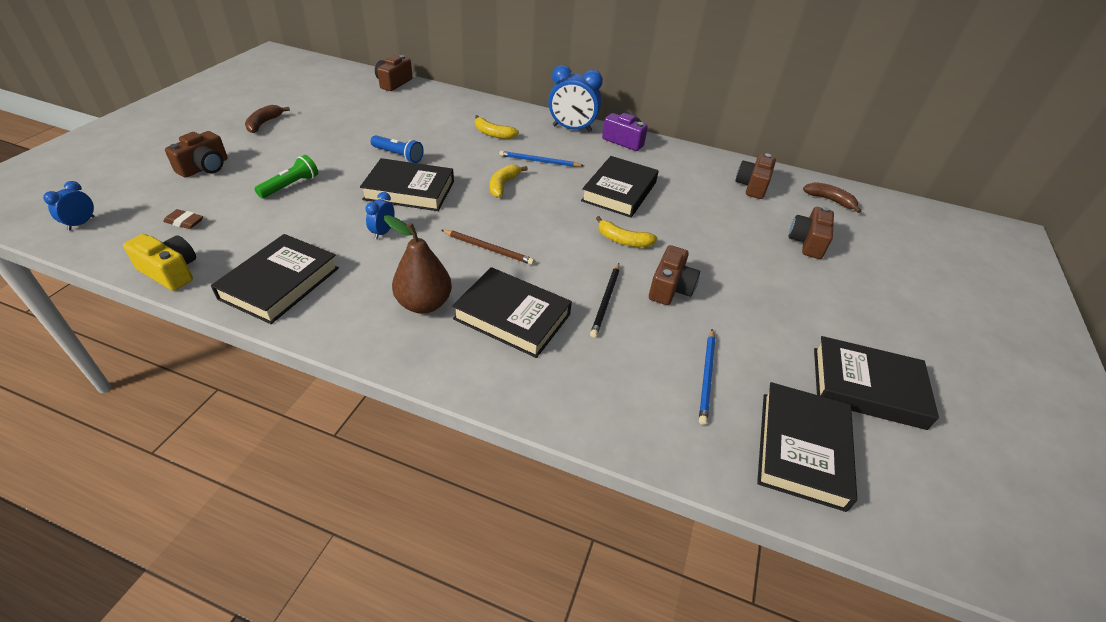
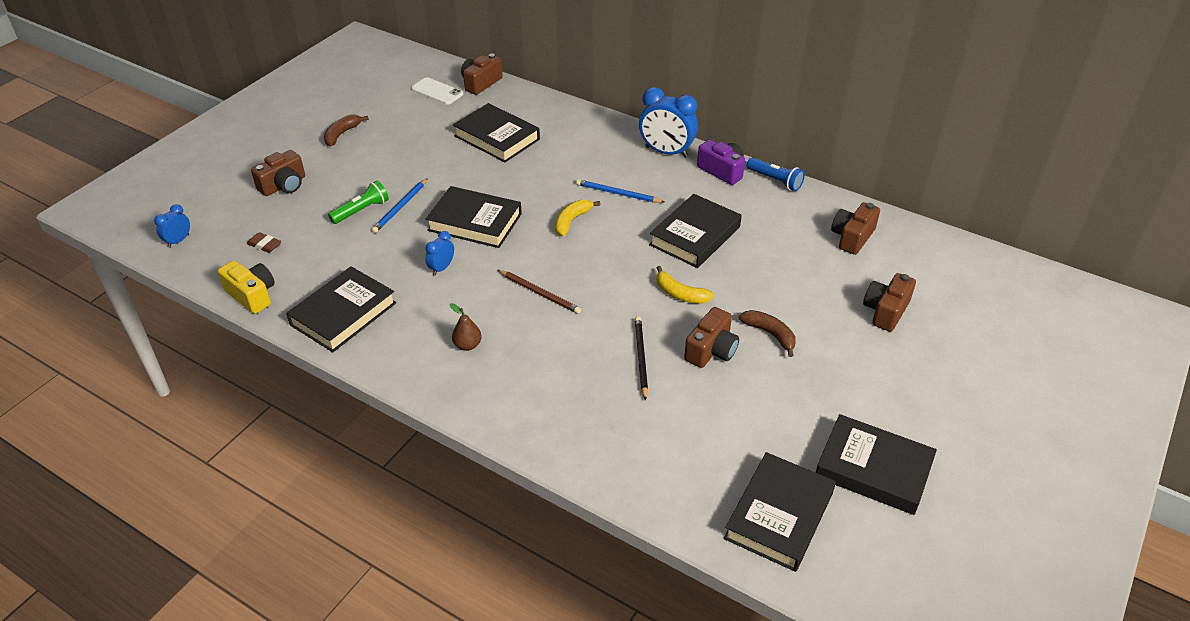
camera: 15 degrees right, 0 degrees up
(353, 89) = (437, 91): none -> white phone
(398, 155) = (471, 179): blue flashlight -> blue flashlight (775, 180)
(424, 304) = (467, 345): brown pear -> brown pear, size x0.55
(493, 134) = (576, 155): yellow banana -> none
(512, 316) = (546, 365): black book -> black book (497, 137)
(606, 301) = (641, 358): black pencil -> black pencil turned 150 degrees clockwise
(706, 377) = (714, 441): blue pencil -> blue pencil (400, 207)
(829, 200) = (938, 261): brown banana -> brown banana (770, 334)

